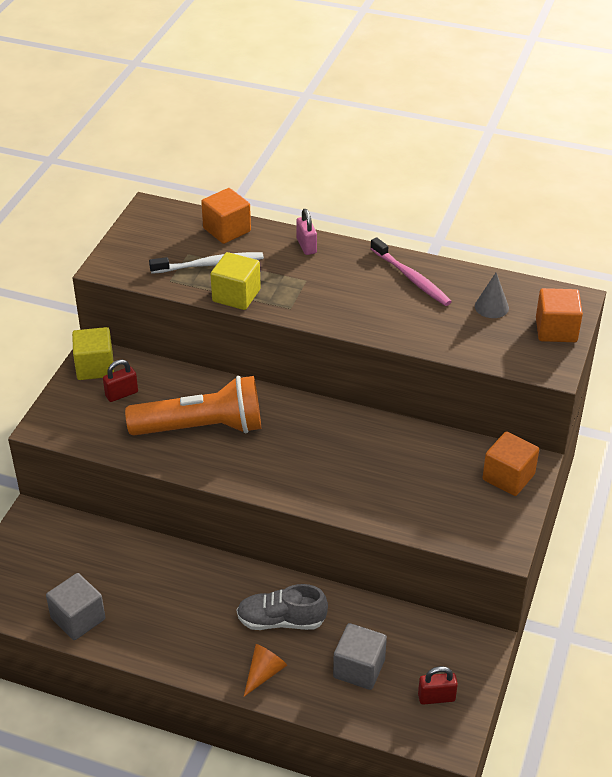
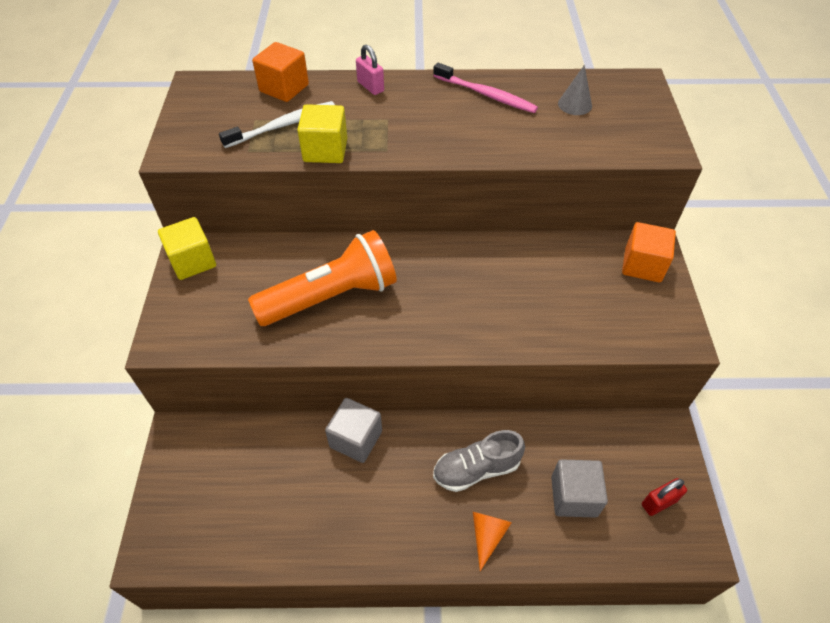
camera: 20 degrees left, 10 degrees up
(78, 619) = (270, 539): grey cube -> grey cube (356, 439)
(121, 394) = (232, 283): red padlock -> none
(556, 330) = (645, 112): orange cube -> none

